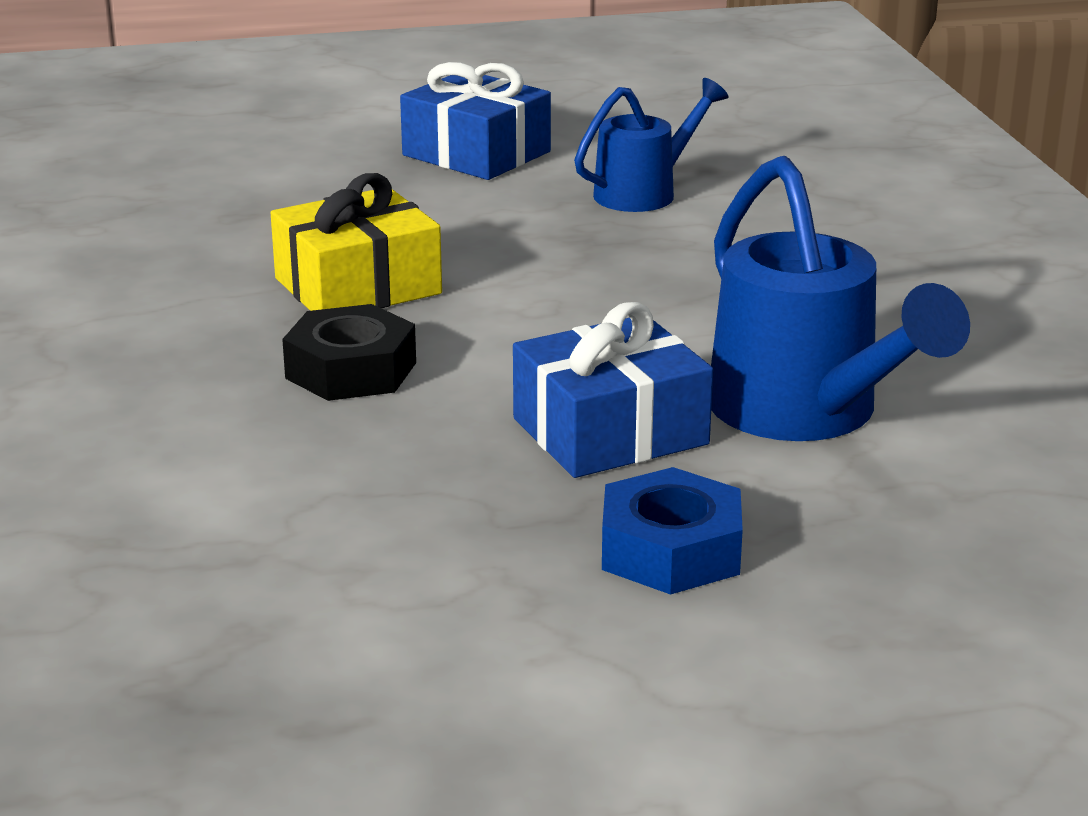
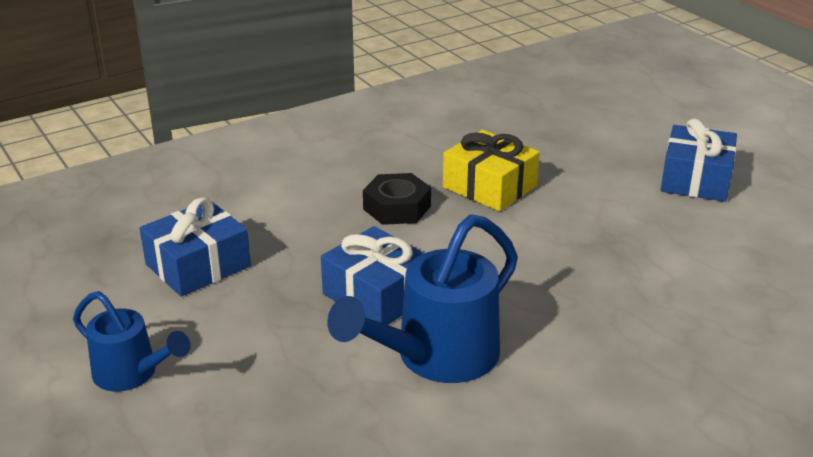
camera: 70 degrees right, 5 degrees up
(383, 594) = (198, 265): none -> blue gift
(644, 193) = (697, 246): blue watering can -> blue watering can (132, 374)
(671, 550) = (265, 337): blue nut -> none

